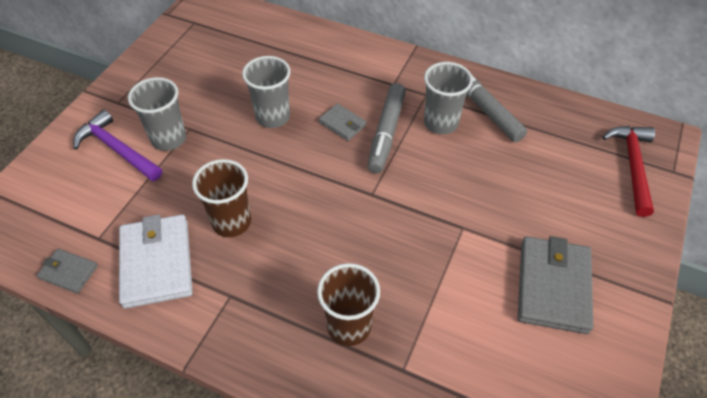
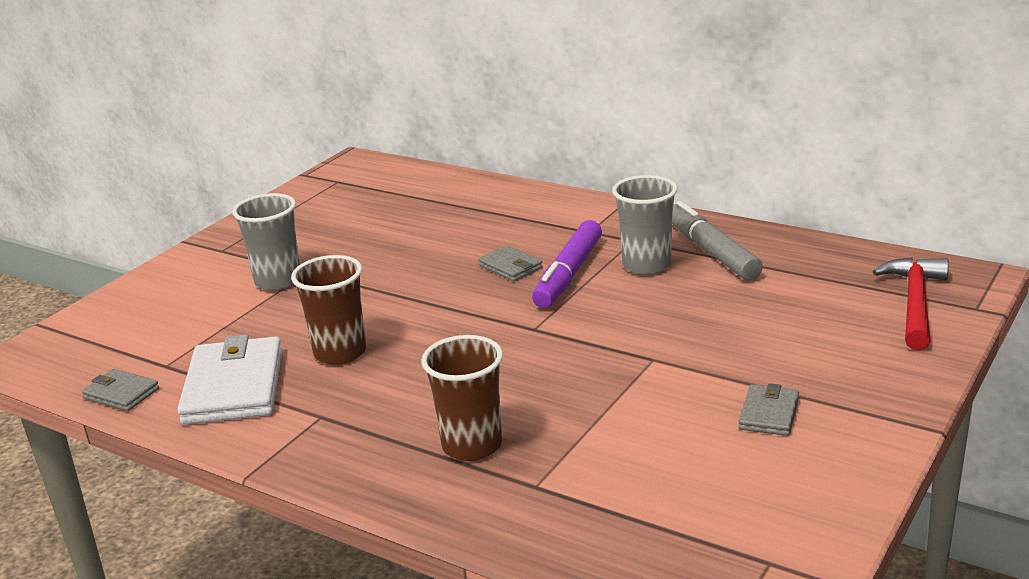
camera: 10 degrees right, 25 degrees down
(117, 149) = (210, 290): purple hammer -> none
(273, 117) = (419, 261): grey cup -> none
(386, 133) = (568, 274): grey marker -> purple marker
(553, 287) = (769, 414): grey wallet -> grey wallet, size x0.51

